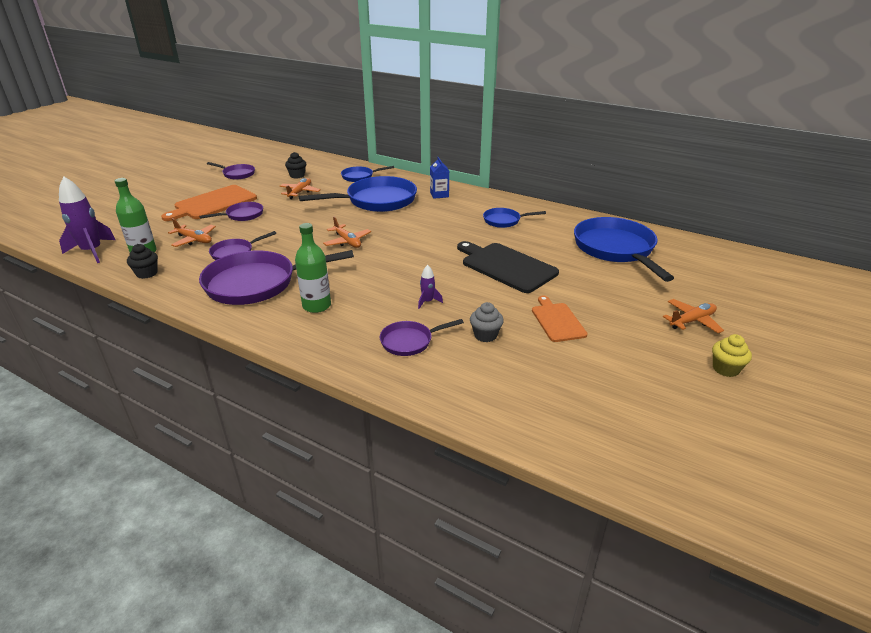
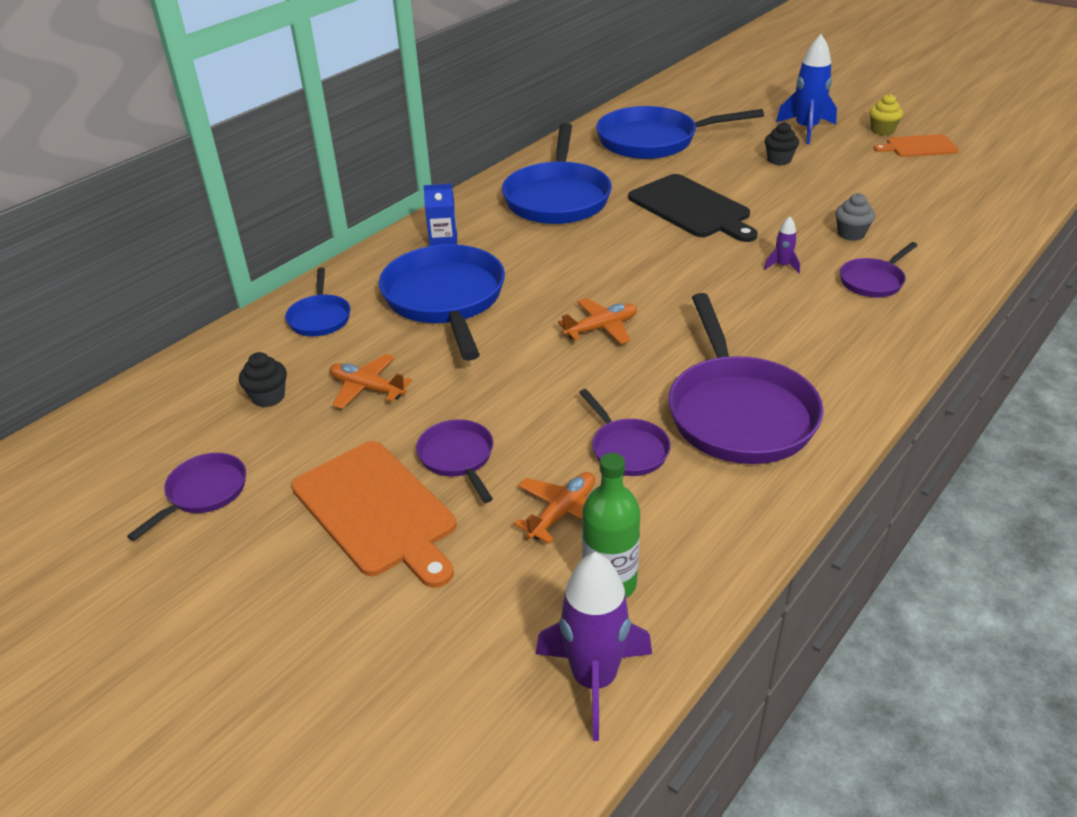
camera: 80 degrees left, 5 degrees up
(147, 273) = (702, 558): black cupcake -> black cupcake (779, 160)
(316, 306) = (800, 351): green bottle -> none
(410, 341) = (873, 281): purple pan -> purple pan turned 60 degrees clockwise
(504, 221) = (557, 198): blue pan -> blue pan, size x2.00
(506, 266) = (691, 208): black cutting board -> black cutting board turned 90 degrees counterclockwise
(557, 321) = (815, 192): orange cutting board -> orange cutting board (918, 147)
(692, 321) = (806, 129): orange plane -> blue rocket

